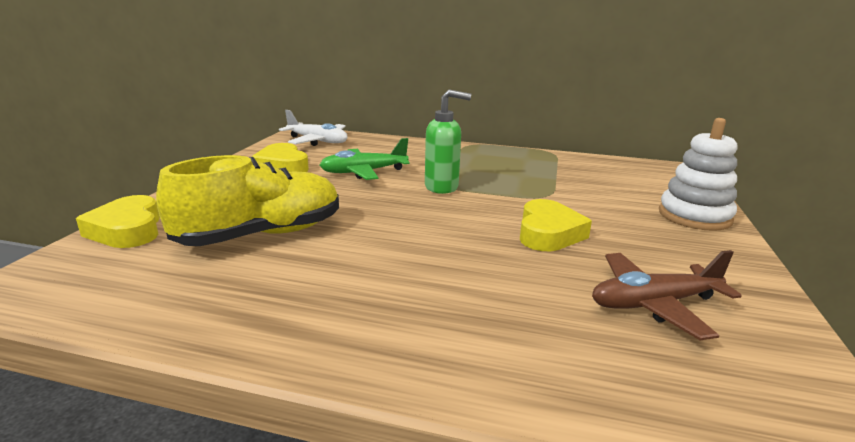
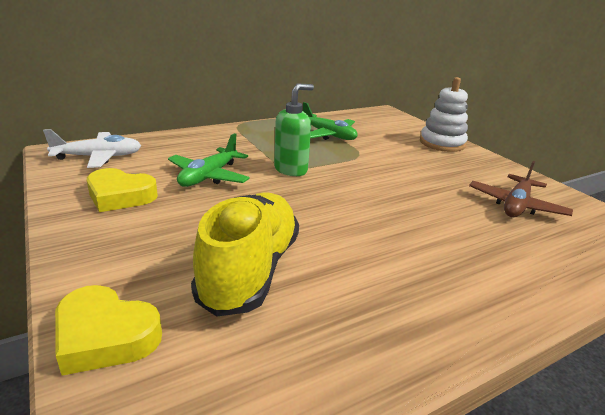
camera: 45 degrees left, 5 degrees up
(548, 172) = (328, 135): none -> green plane
(548, 233) = (408, 182): yellow heart -> none

